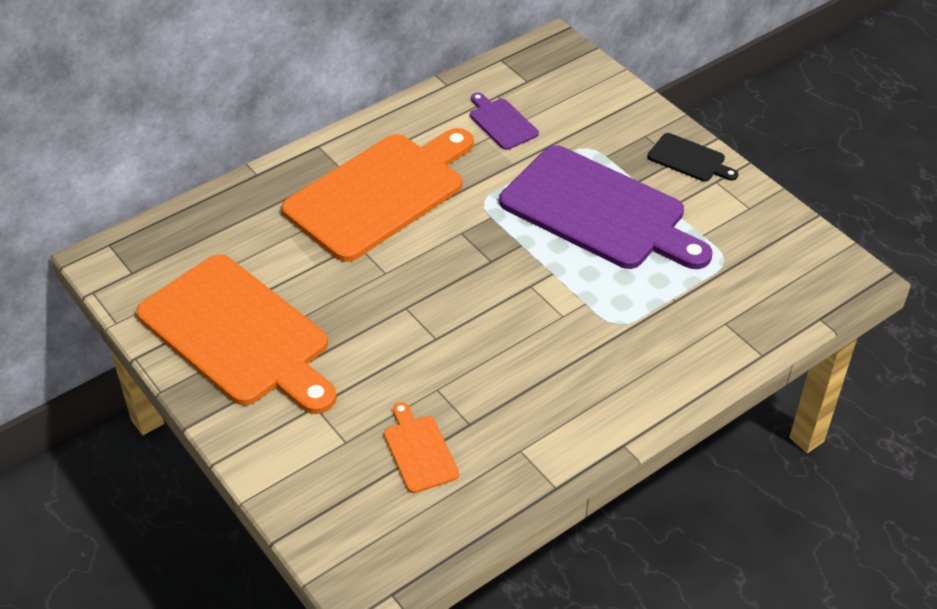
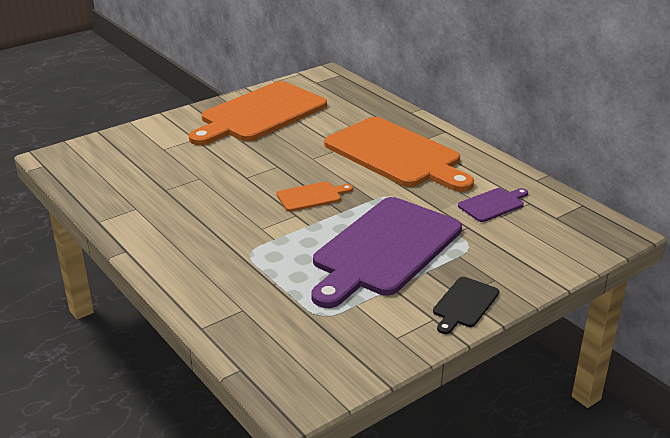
camera: 90 degrees right, 15 degrees down
(419, 451) = (148, 172): orange cutting board -> orange cutting board (311, 196)

